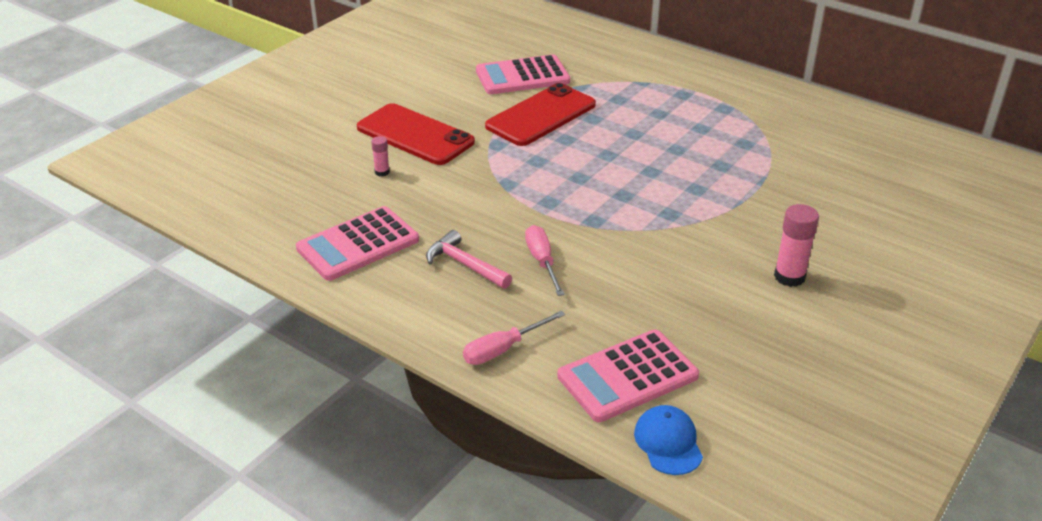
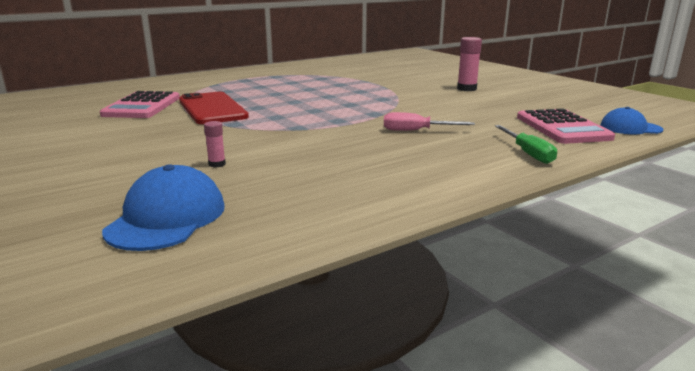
camera: 70 degrees left, 15 degrees down
(274, 186) = (167, 217): none -> blue cap
(358, 244) = (338, 186): pink calculator -> none
(415, 135) = (170, 146): red phone -> none
(465, 265) = (404, 152): pink hammer -> none
(503, 349) = (528, 153): pink screwdriver -> green screwdriver

